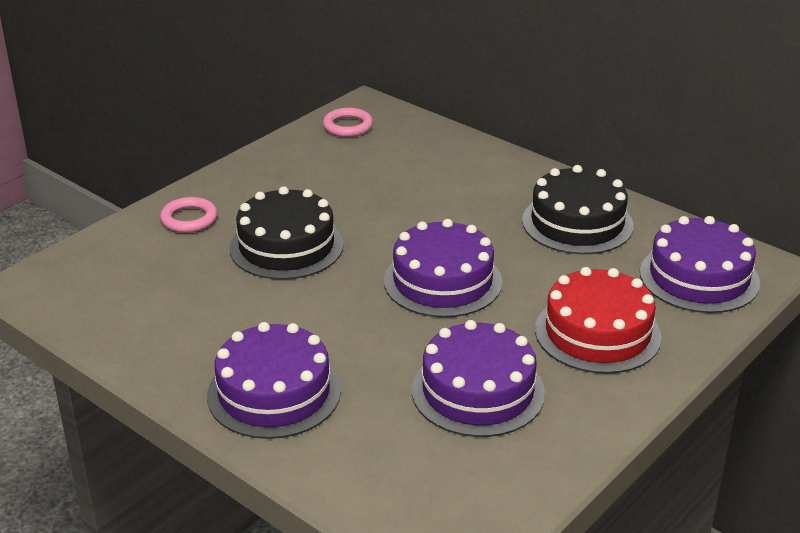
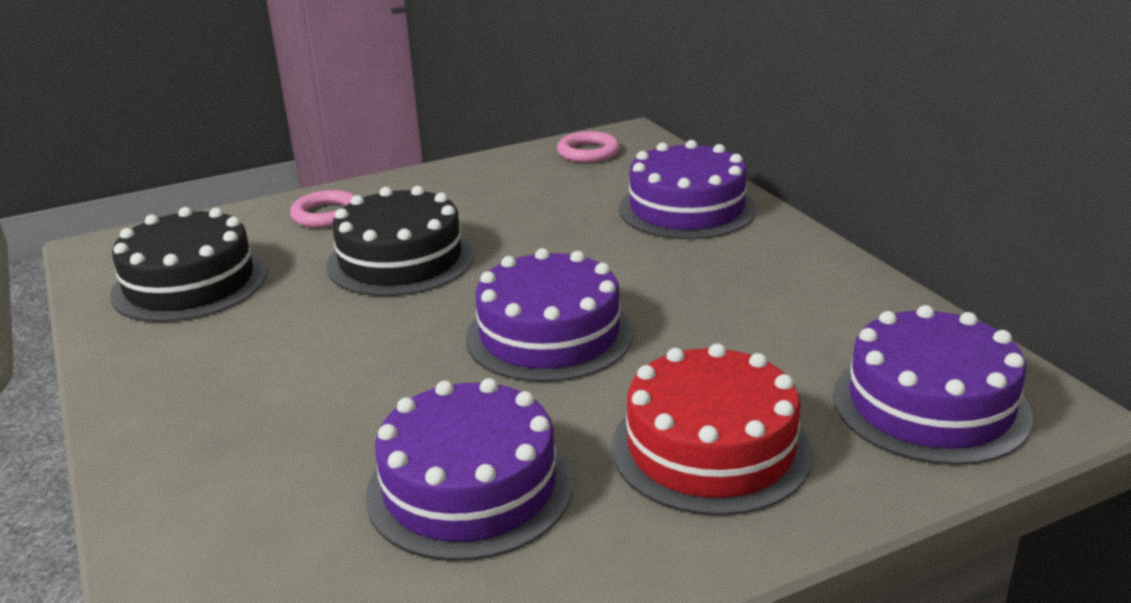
camera: 25 degrees right, 5 degrees down
(274, 393) = (216, 422): purple cake -> purple cake (686, 208)
(577, 223) = (792, 299): black cake -> black cake (190, 283)

